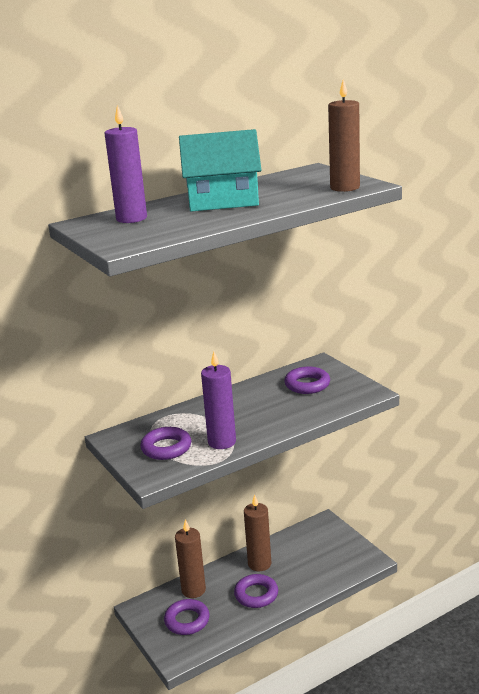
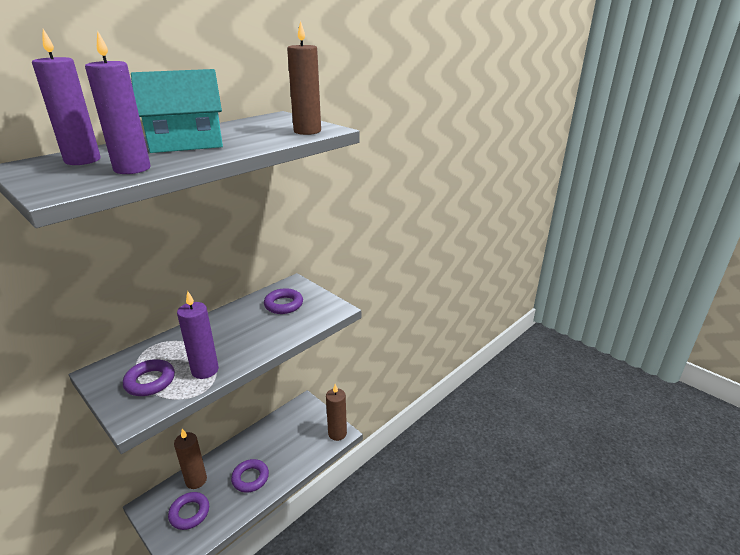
camera: 15 degrees left, 5 degrees up
(179, 227) = (132, 169): none -> purple candle
(259, 564) = (253, 447): brown candle -> brown candle (337, 433)

